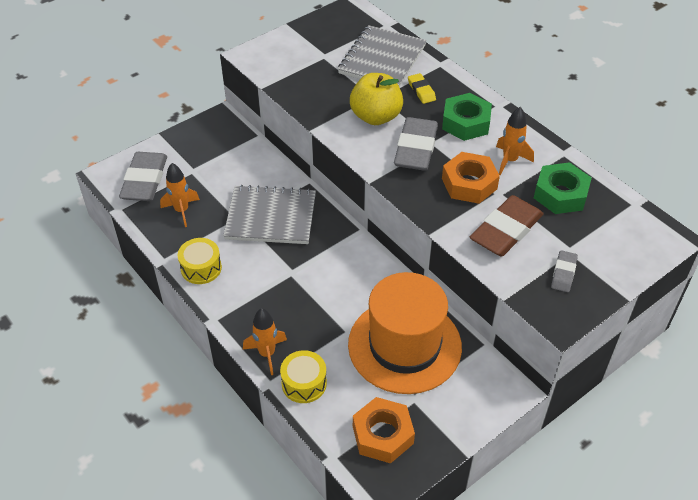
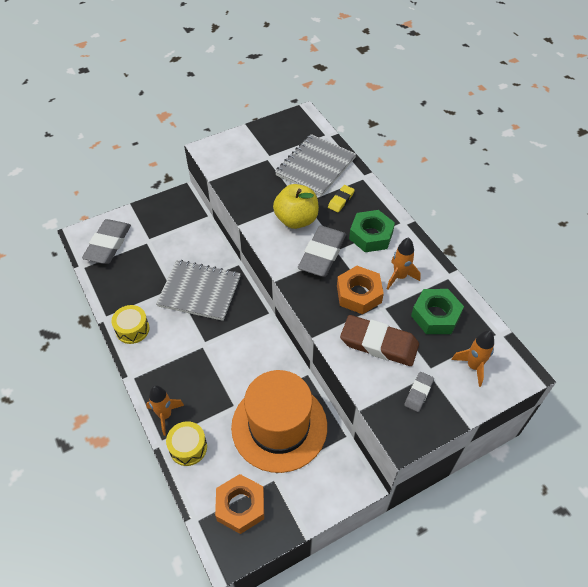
camera: 10 degrees right, 5 degrees up
(182, 211) = (130, 275): orange rocket -> orange rocket (473, 366)
(421, 91) = (341, 200): yellow eraser -> yellow eraser turned 45 degrees clockwise
(506, 230) = (379, 343): brown eraser -> brown eraser turned 60 degrees clockwise

